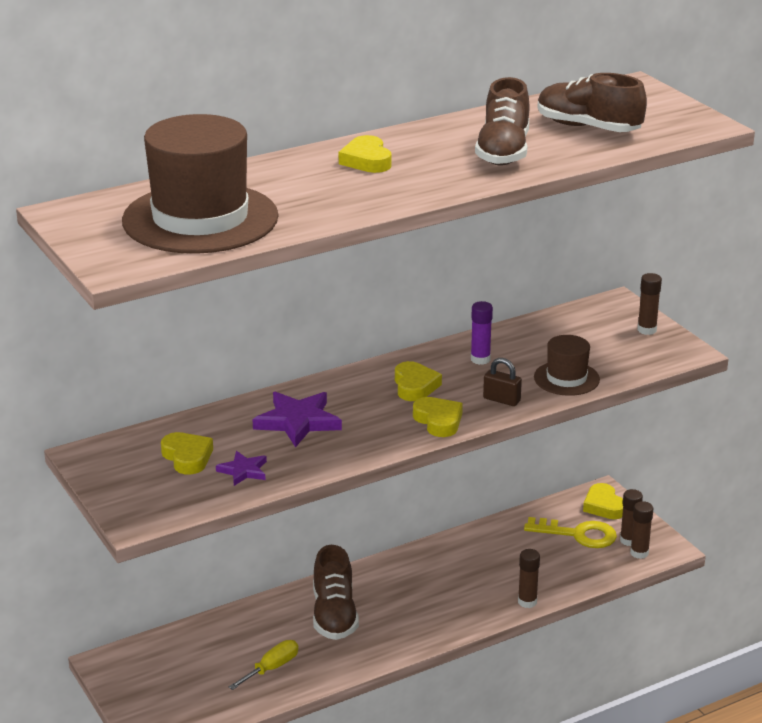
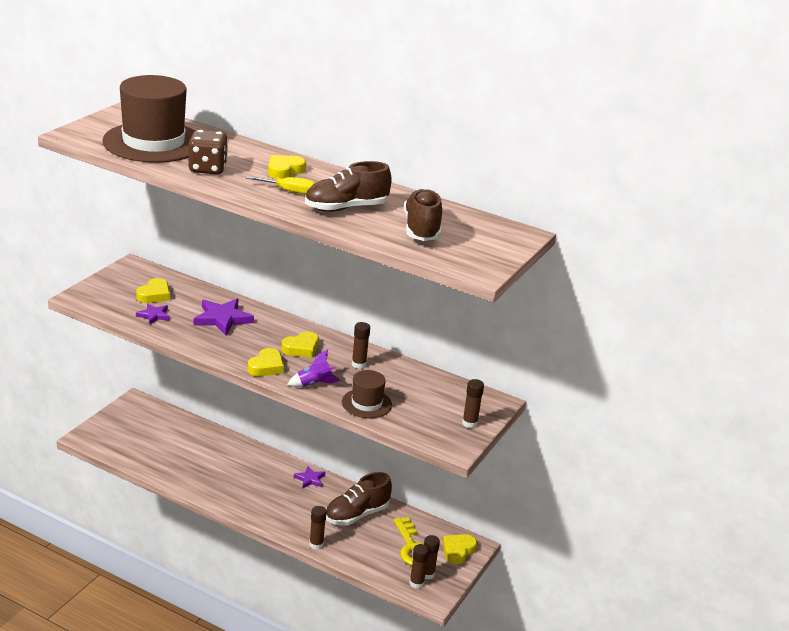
camera: 55 degrees right, 0 degrees up
(272, 668) = (171, 460): yellow screwdriver -> yellow screwdriver (290, 191)
(321, 203) = (207, 169): none -> brown dice
(334, 615) = (239, 467): brown shoe -> brown shoe (356, 514)
(401, 566) = (310, 479): none -> purple star
(480, 359) = (359, 364): purple glue stick -> brown glue stick
(501, 400) = (314, 384): brown padlock -> purple rocket

